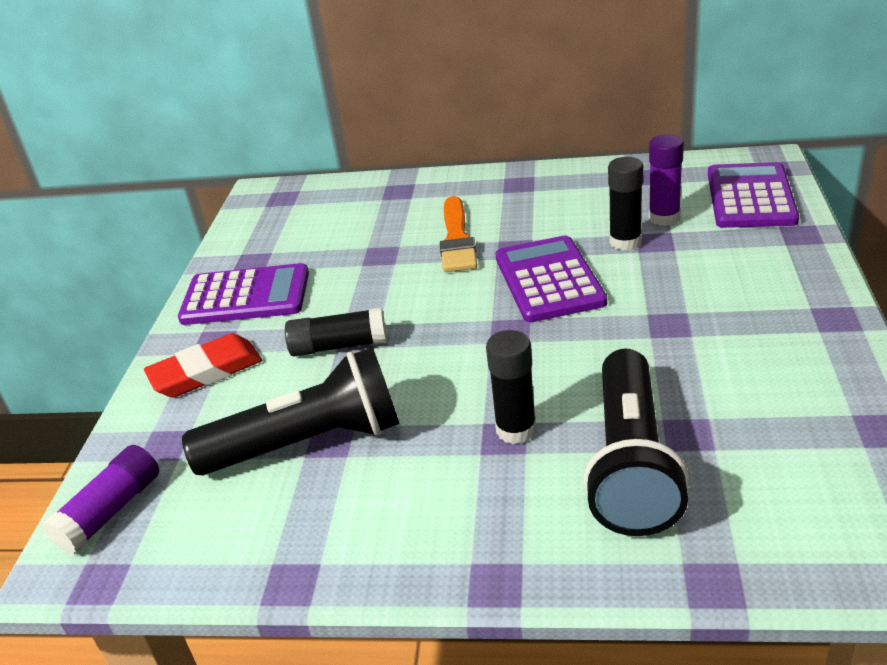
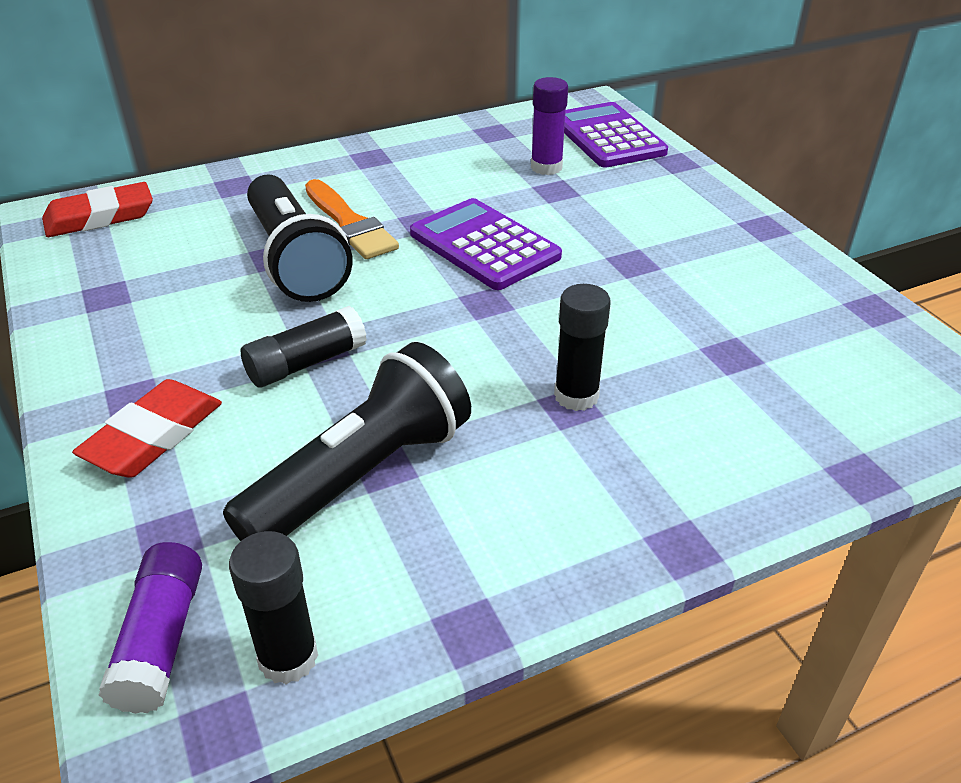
camera: 35 degrees left, 5 degrees up
(246, 296) = (133, 336): purple calculator -> none
(291, 200) = (100, 217): none -> red eraser
(625, 242) = (528, 195): black glue stick -> black glue stick (288, 657)
(631, 463) = (708, 395): black flashlight -> black flashlight (296, 260)

